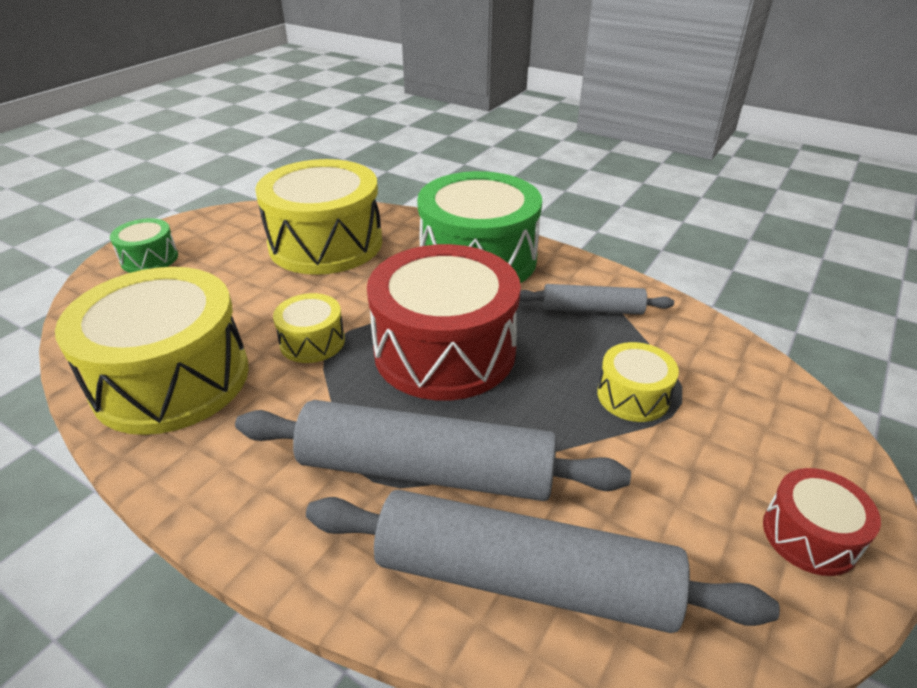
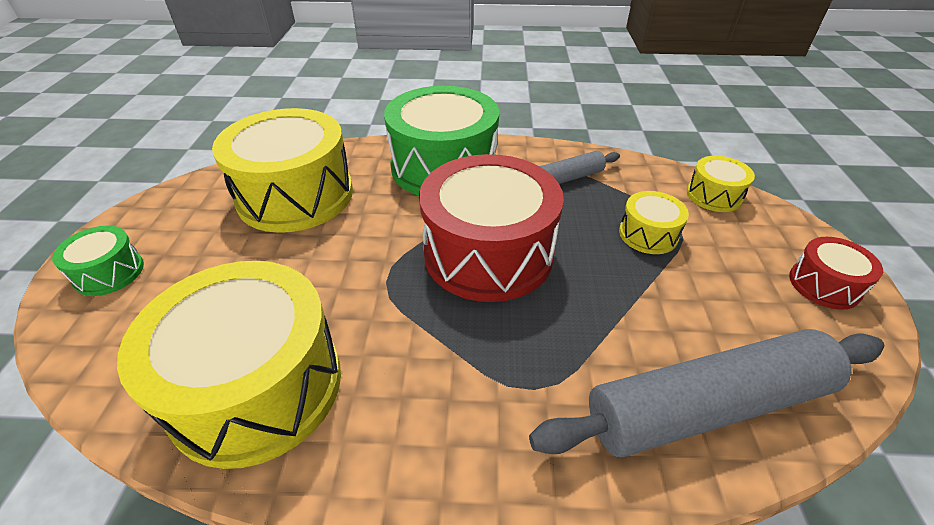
camera: 30 degrees left, 5 degrees up
(312, 342) = (367, 290): yellow drum -> yellow drum (714, 195)
(426, 470) = (565, 359): grey rolling pin -> none

